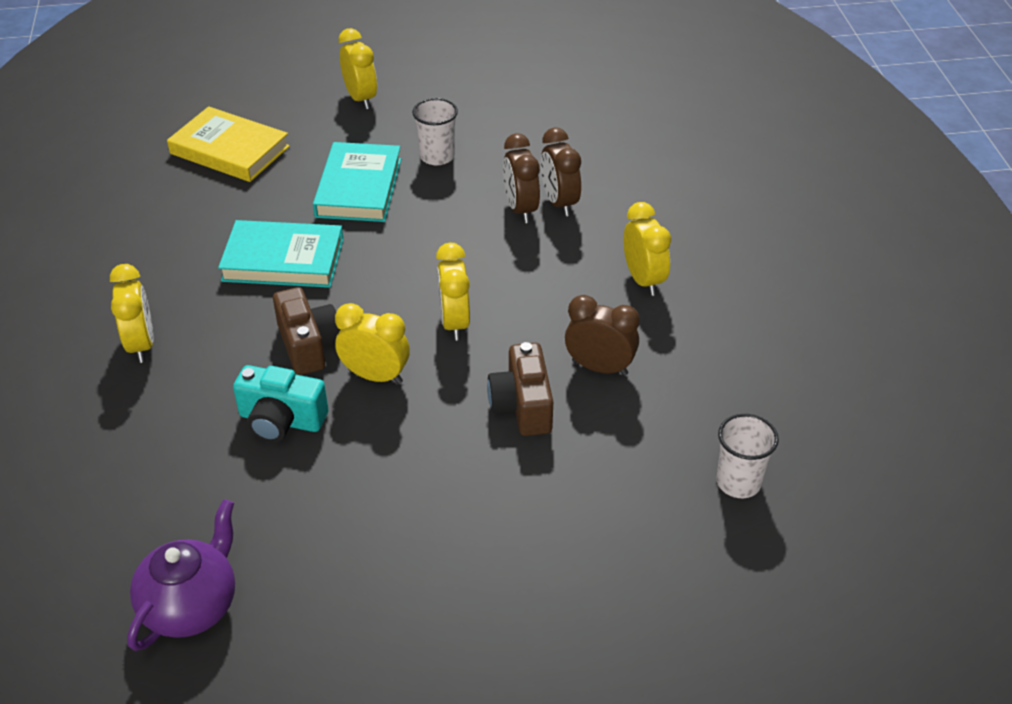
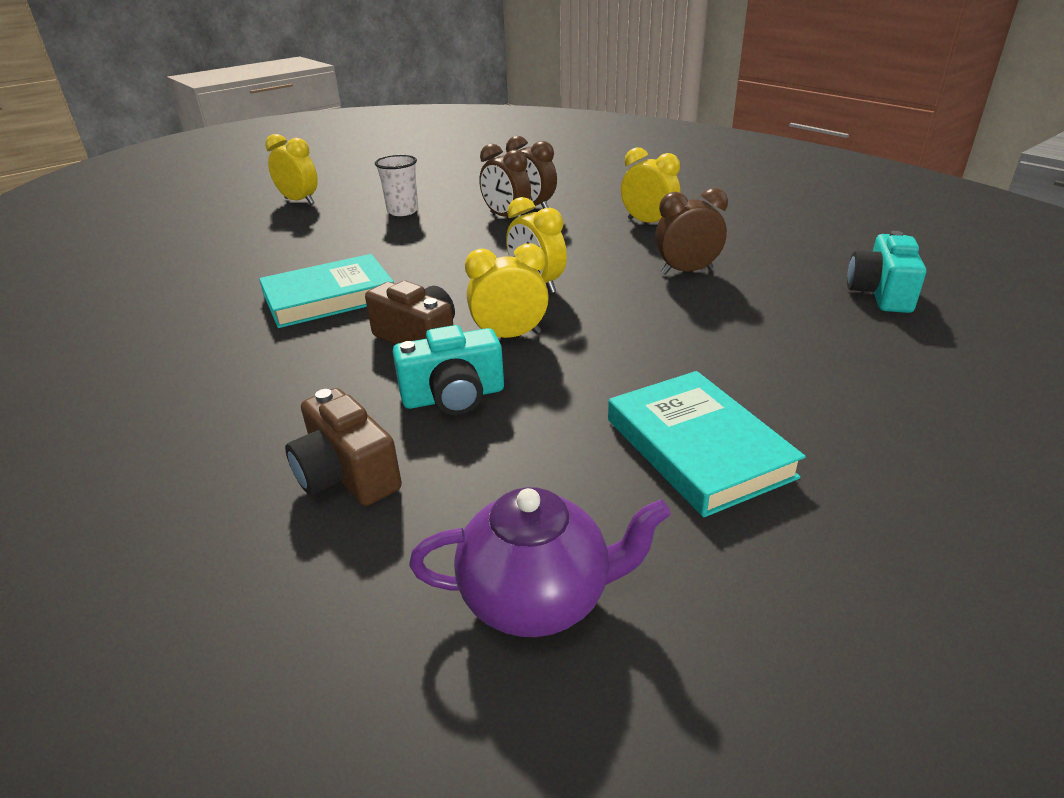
camera: 30 degrees left, 10 degrees down
(141, 344) = (229, 398): yellow clock -> none
(191, 606) = (538, 597): purple teapot -> purple teapot turned 90 degrees clockwise
(230, 150) = (201, 253): yellow book -> none
(359, 188) = (353, 241): turquoise book -> turquoise book (698, 447)
(522, 406) = (661, 310): brown camera -> brown camera (347, 474)
(738, 482) = (880, 293): white cup -> turquoise camera

